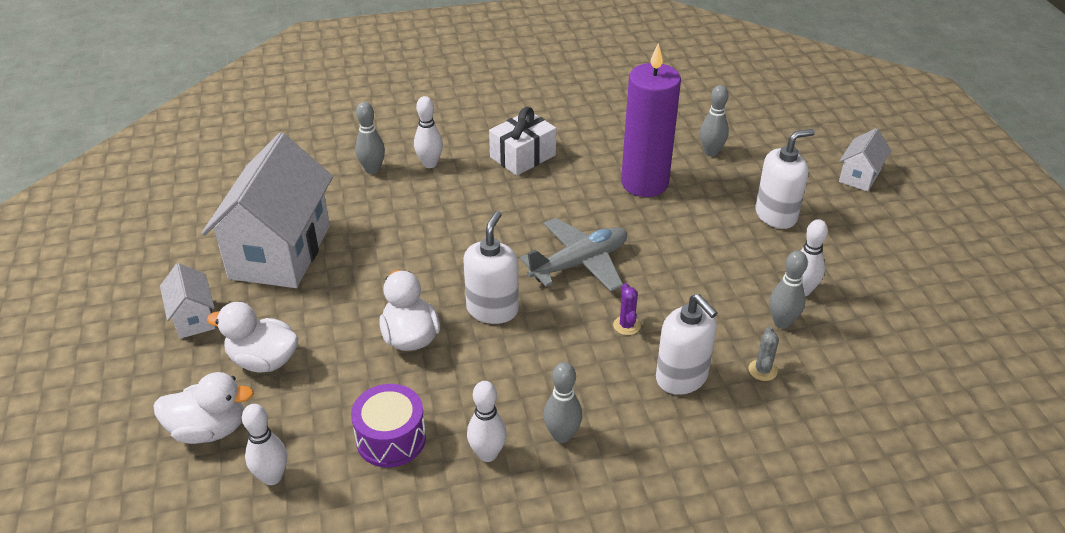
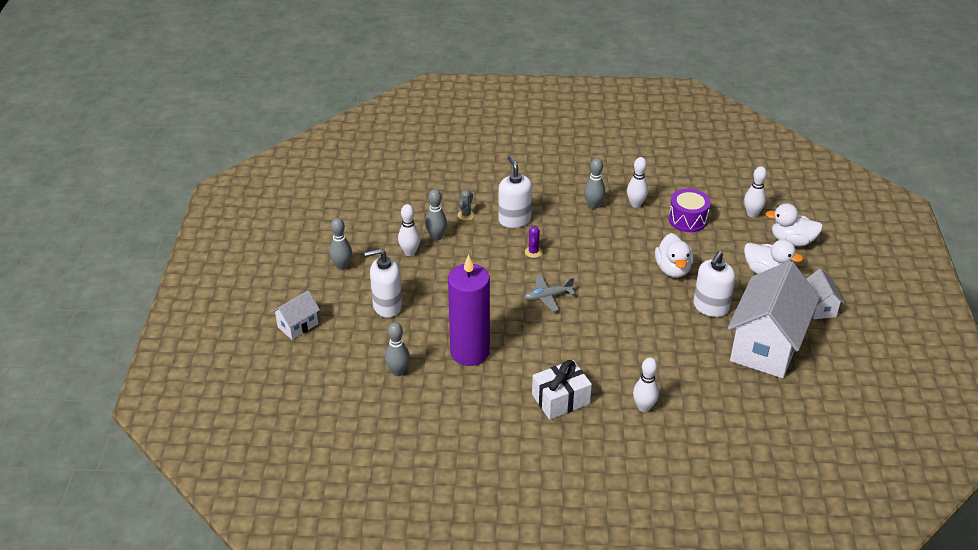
camera: 165 degrees left, 0 degrees up
(372, 170) = (695, 410): grey bowling pin -> grey bowling pin (342, 266)
(492, 309) = (616, 277): white soap dispenser -> white soap dispenser (710, 307)
(579, 263) = (547, 297): grey plane -> grey plane, size x0.62

